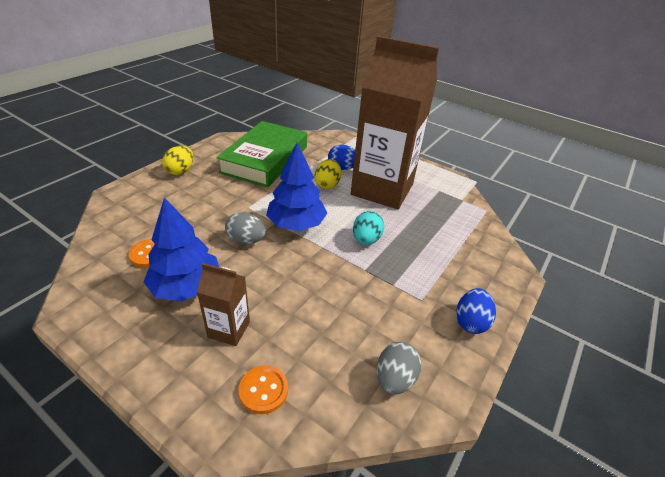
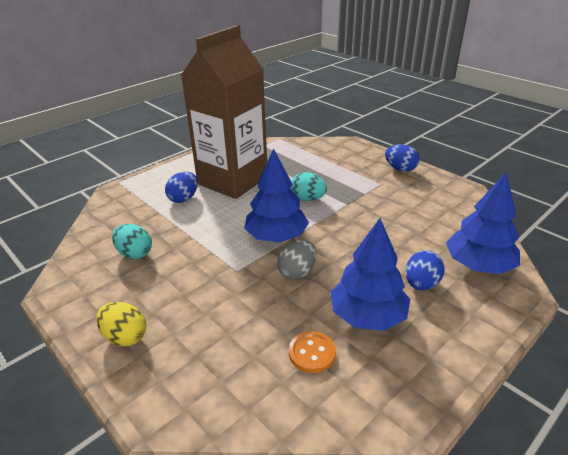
camera: 75 degrees left, 5 degrees down
(229, 329) = (421, 284): brown carton -> blue egg
(263, 390) = (478, 265): orange button -> blue tree
(265, 159) = (135, 253): green book -> turquoise egg
(327, 184) = (211, 211): yellow egg -> none
(394, 379) = (454, 206): grey egg -> none

